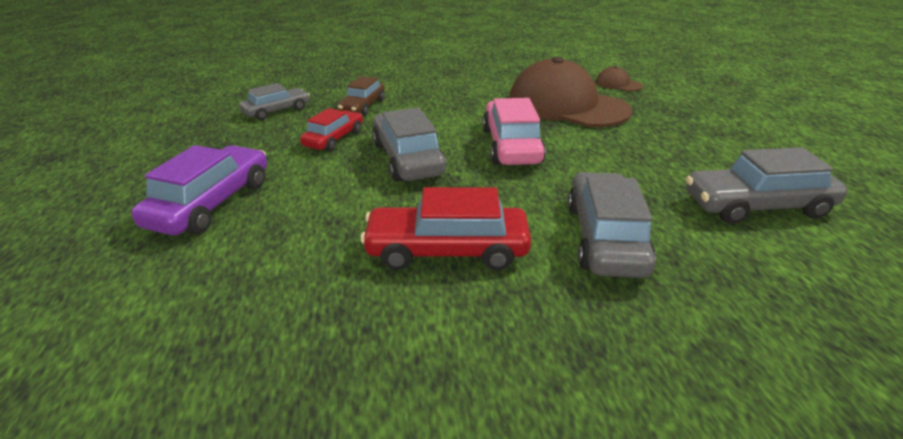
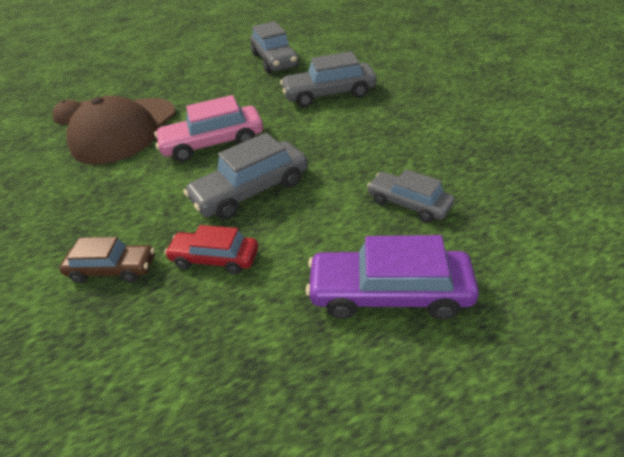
camera: 100 degrees left, 10 degrees up
(277, 111) = (122, 365): grey car -> grey car (408, 203)
(447, 250) = (374, 139): red car -> none

